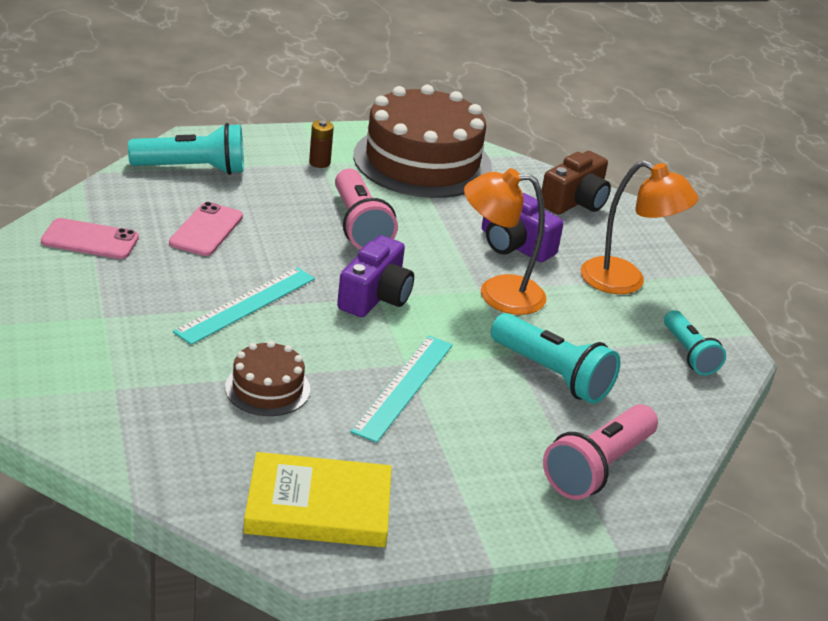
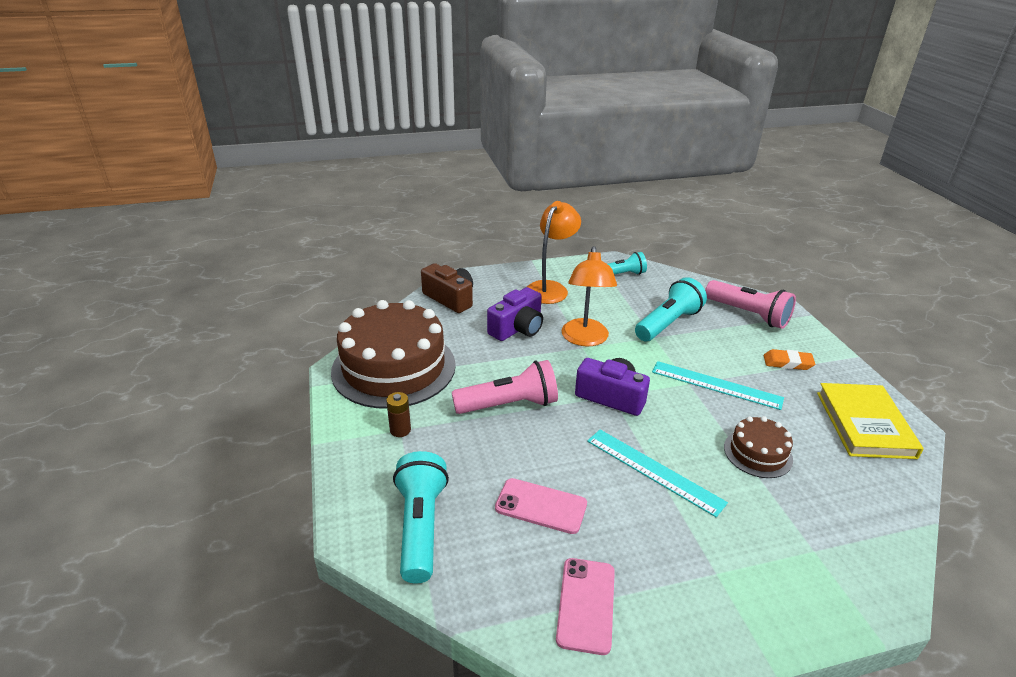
camera: 85 degrees left, 0 degrees up
(463, 473) = (787, 363): none -> orange eraser

